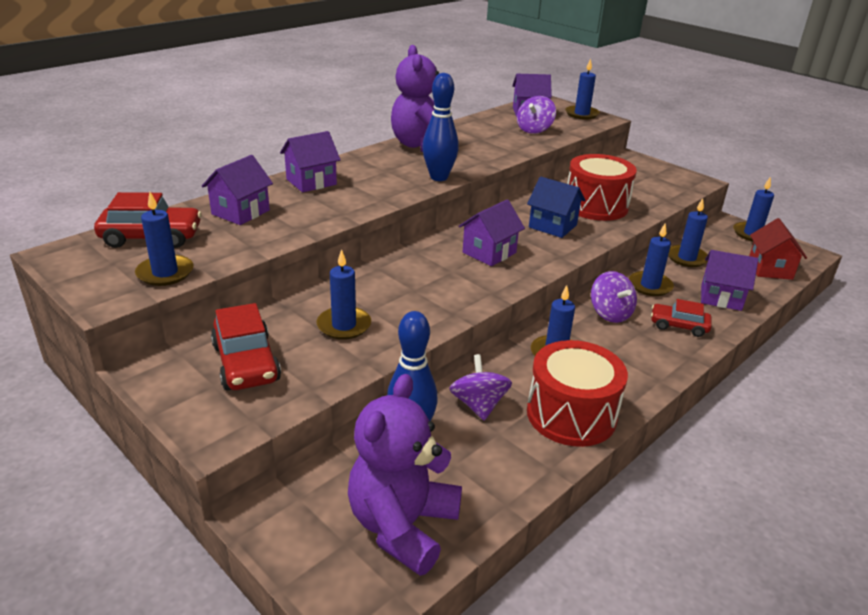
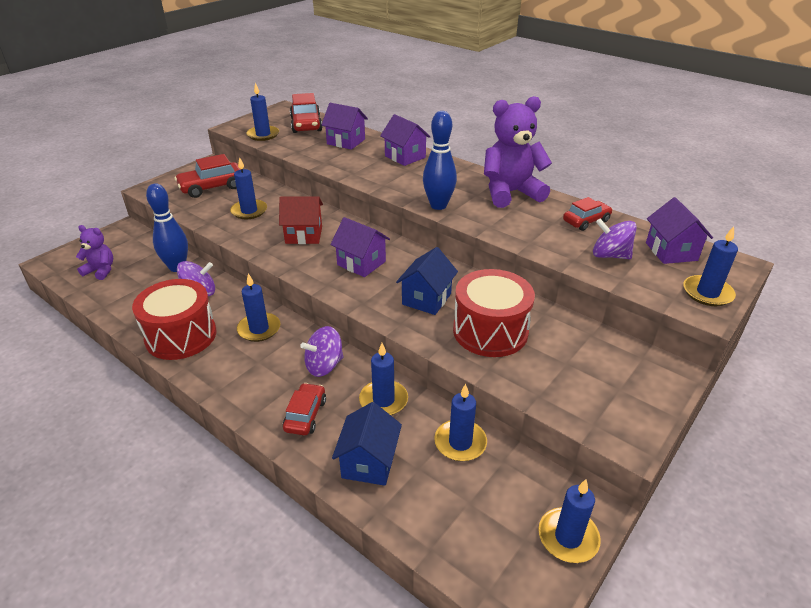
camera: 85 degrees right, 5 degrees up
(402, 526) = (101, 270): purple teddy bear -> purple teddy bear, size x0.53
(480, 128) = (586, 221): none -> red car
(721, 297) = (369, 462): purple house -> blue house
(770, 269) = (458, 536): red house -> red house (304, 235)

